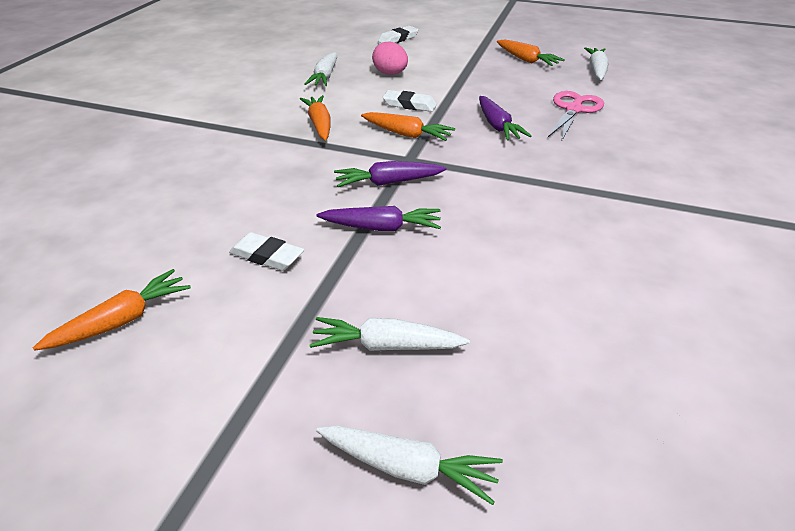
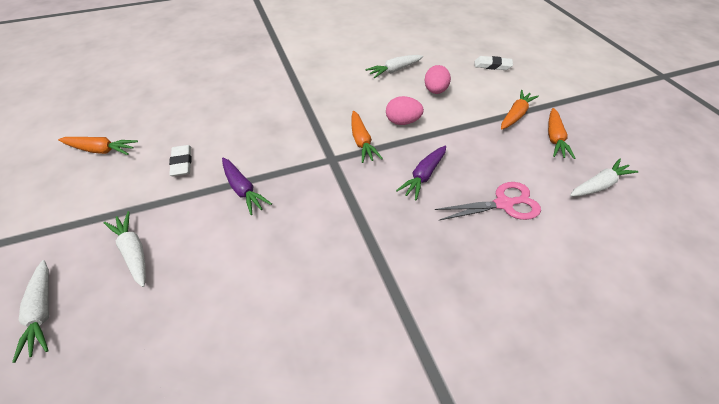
camera: 50 degrees right, 10 degrees up
(319, 124) = (333, 102): orange carrot -> orange carrot (515, 115)
(388, 182) = (294, 166): purple carrot -> none
(409, 105) = (402, 122): white eraser -> pink egg

